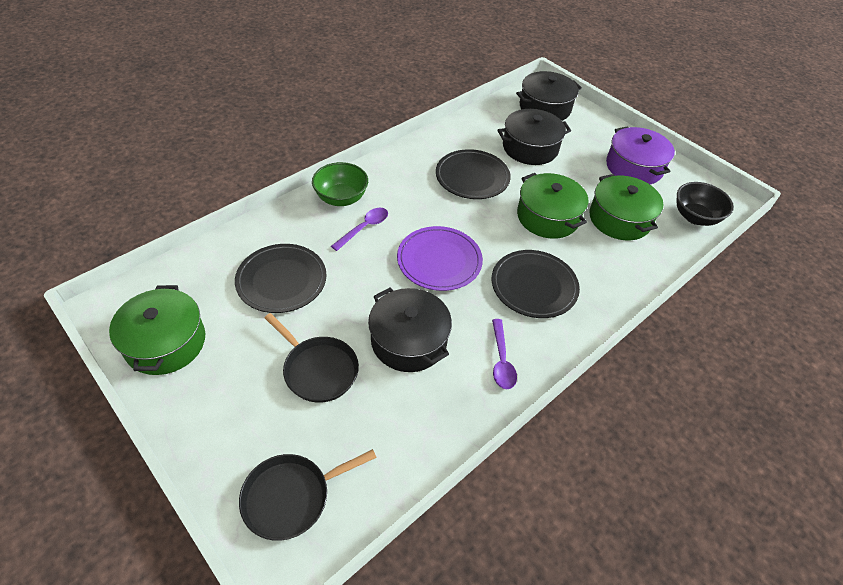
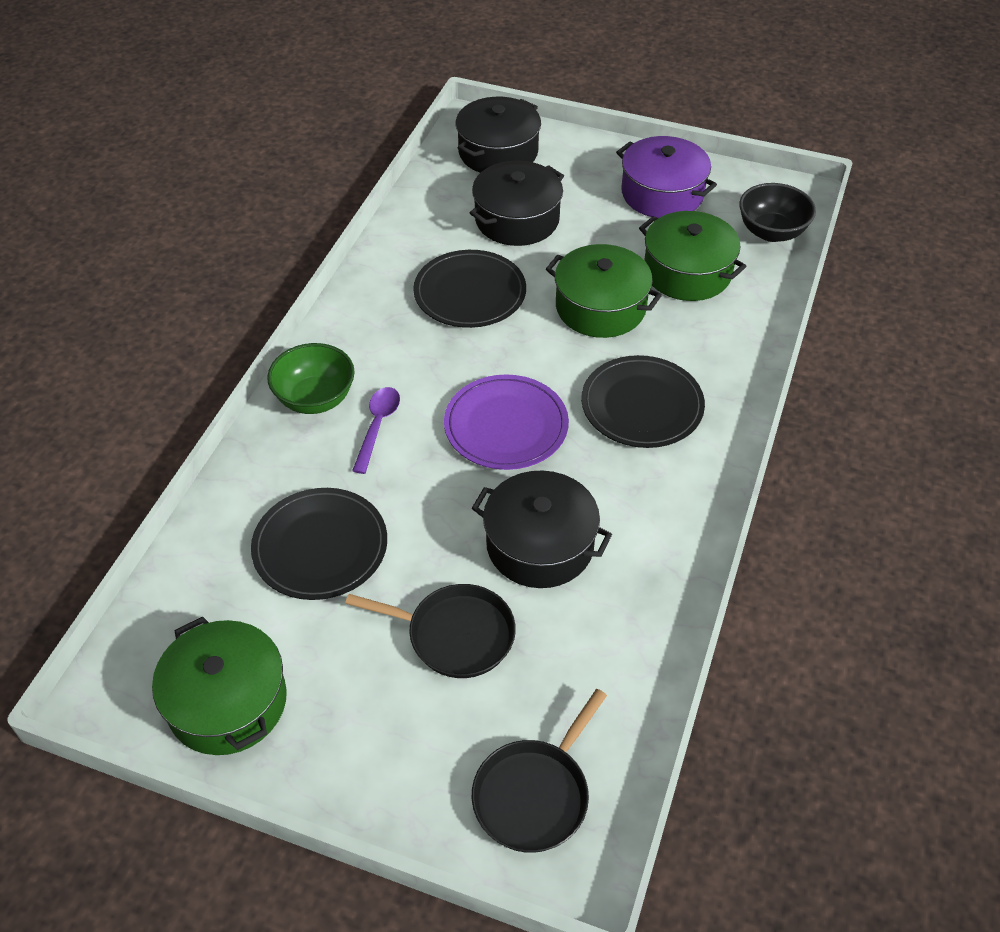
camera: 25 degrees left, 0 degrees up
(501, 360) = (664, 515): purple spoon -> none

